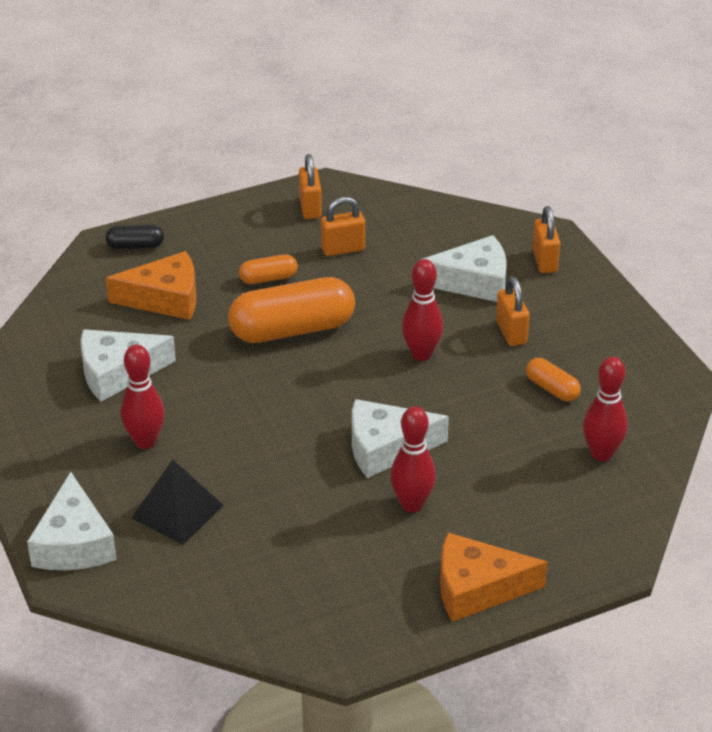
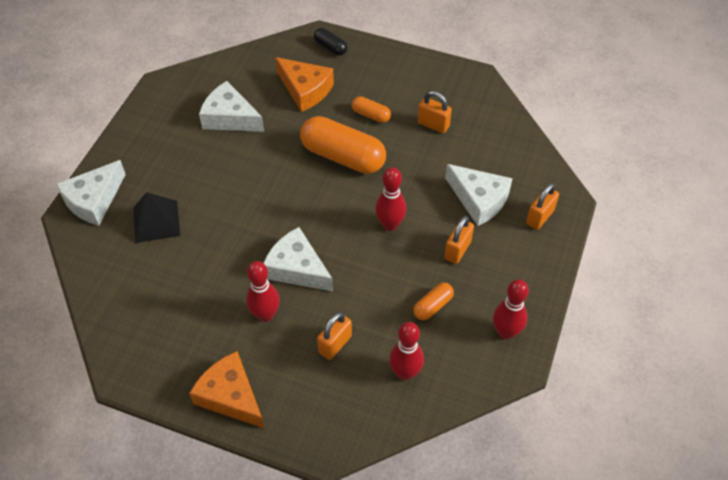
camera: 45 degrees right, 15 degrees up
(145, 441) = (192, 168): red bowling pin -> red bowling pin (505, 332)
(310, 208) = (449, 85): orange padlock -> orange padlock (335, 344)
(552, 389) = (433, 306): orange capsule -> orange capsule turned 45 degrees clockwise

